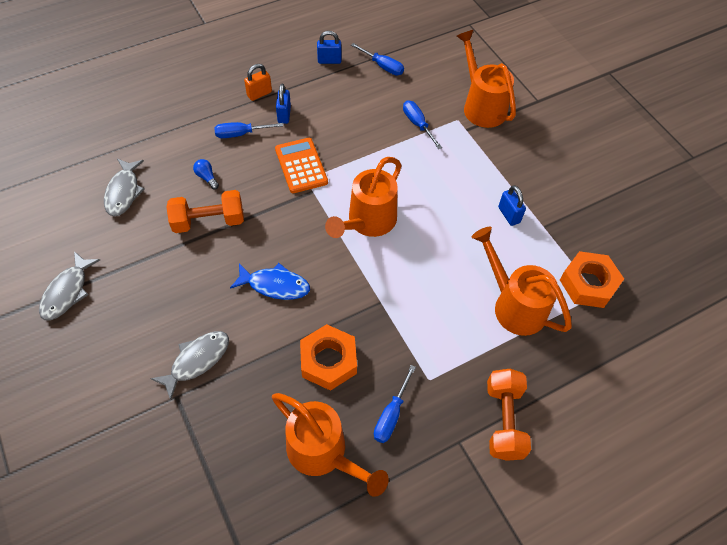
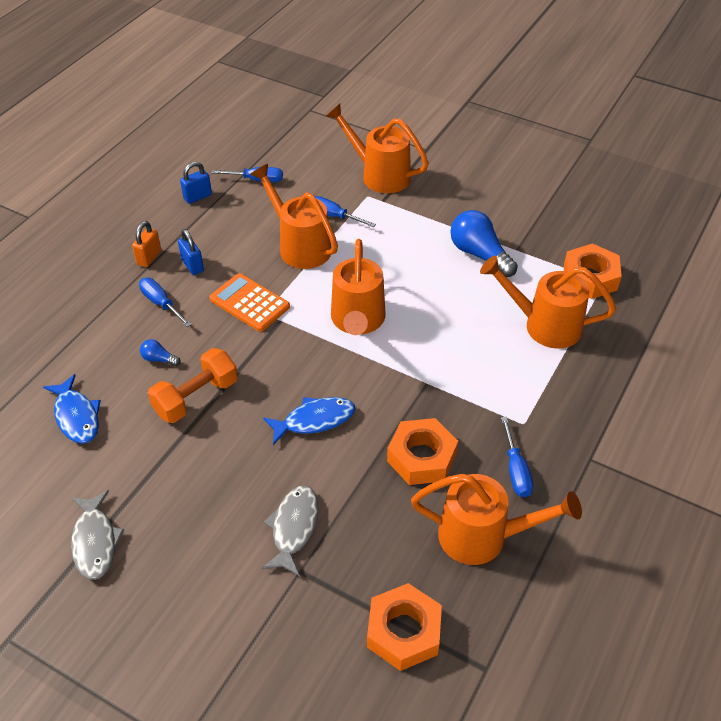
camera: 30 degrees left, 10 degrees down
(123, 192) = (76, 416): grey fish -> blue fish
(208, 490) = (404, 632): none -> orange nut
(240, 134) = (160, 303): blue screwdriver -> blue screwdriver turned 90 degrees clockwise
(373, 137) = (300, 246): none -> orange watering can
(504, 420) = (612, 421): orange dumbbell -> none
(509, 215) = (479, 254): blue padlock -> blue light bulb

